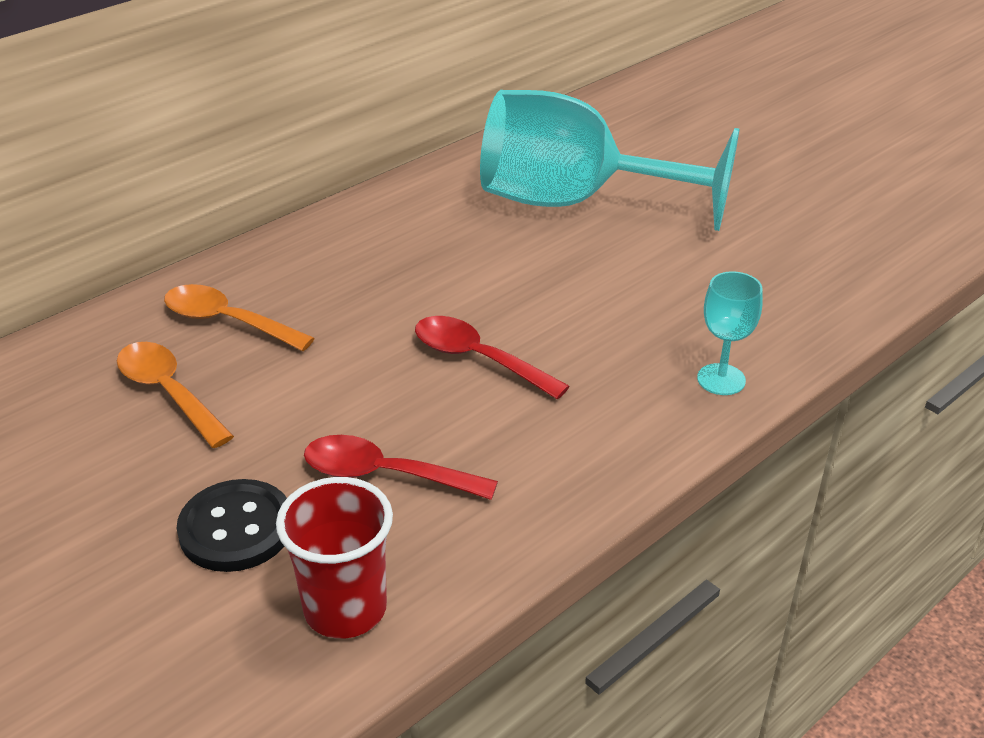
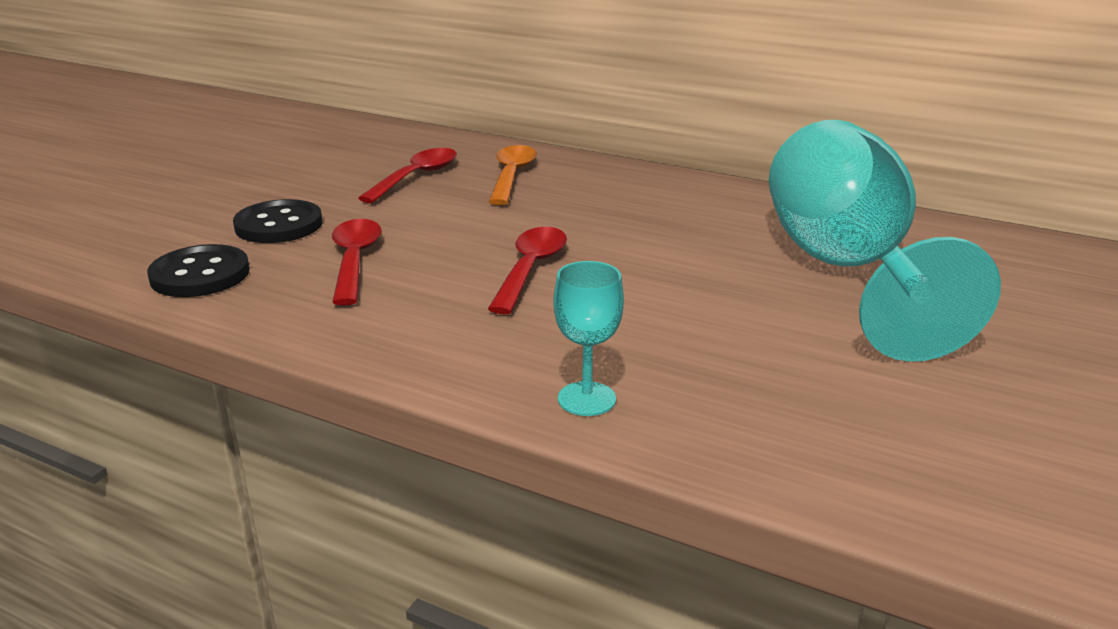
camera: 70 degrees right, 10 degrees down
(168, 393) = (416, 177): orange spoon -> red spoon
(345, 609) = (200, 275): red cup -> black button

